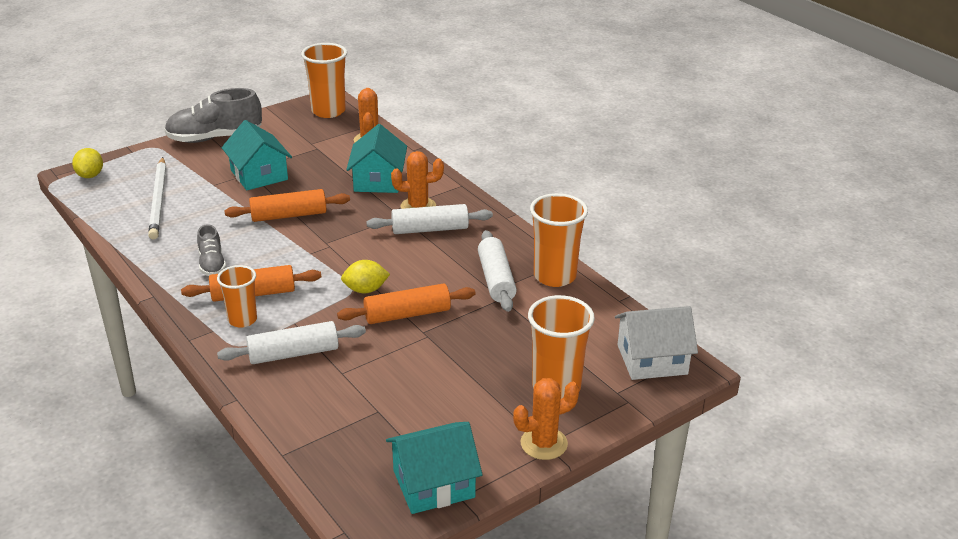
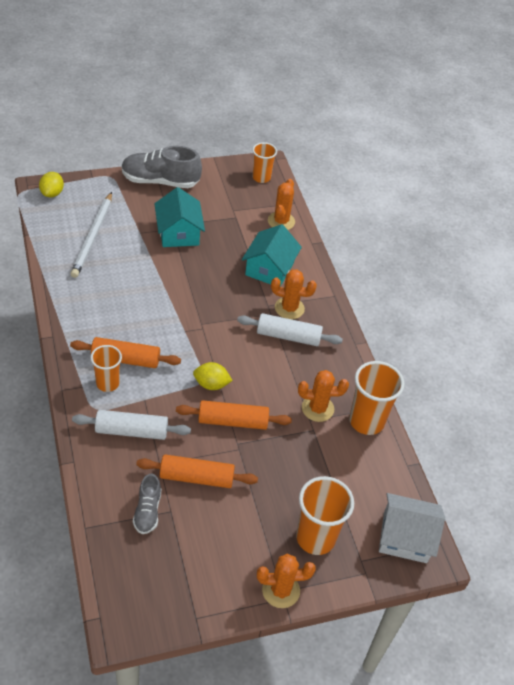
camera: 15 degrees right, 15 degrees up
(212, 264) = (107, 318): grey shoe -> grey shoe (147, 511)
(289, 215) = (184, 285): orange rolling pin -> orange rolling pin (196, 477)
(328, 111) = (261, 177): orange cup -> orange cup, size x0.64
(434, 484) = (182, 597): turquoise house -> none
(496, 279) = (317, 408): white rolling pin -> orange cactus

